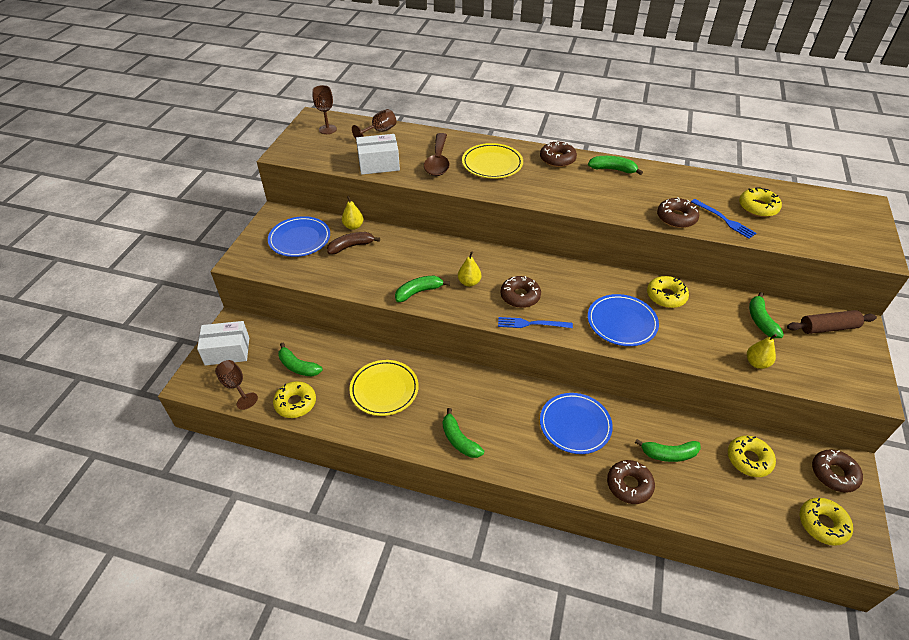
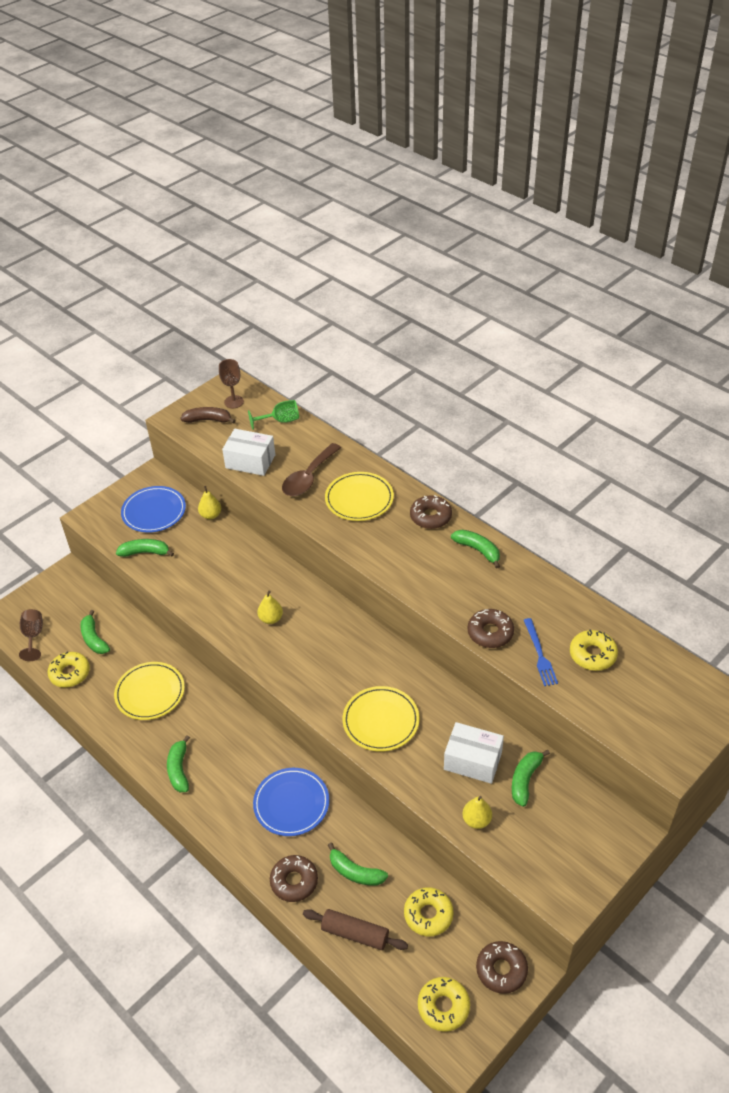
camera: 30 degrees right, 0 degrees up
(227, 351) = (47, 599): white box -> white box (473, 761)
(351, 246) = (193, 537): brown banana -> brown banana (208, 420)
(379, 131) = (280, 421): brown goblet -> green goblet
(418, 292) = (218, 610): green banana -> green banana (145, 552)
(520, 296) = (306, 653): brown donut -> none
(531, 324) = (294, 686): blue fork -> none
(622, 322) = (381, 721): blue plate -> yellow plate
(666, 296) = (450, 712): yellow donut -> none
(828, 328) = (591, 819): brown rolling pin -> brown rolling pin (355, 933)

